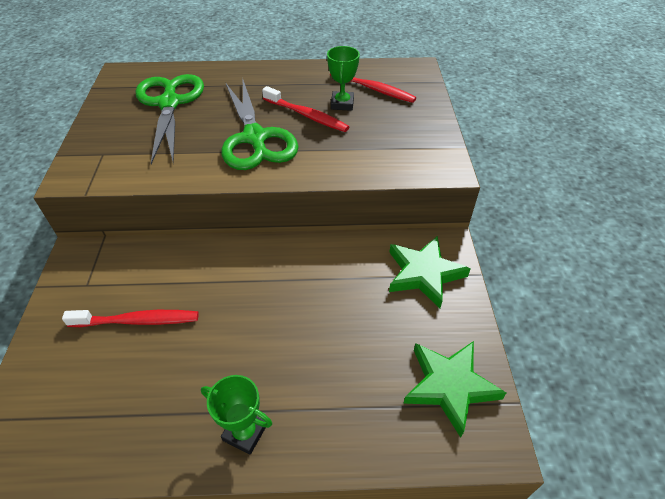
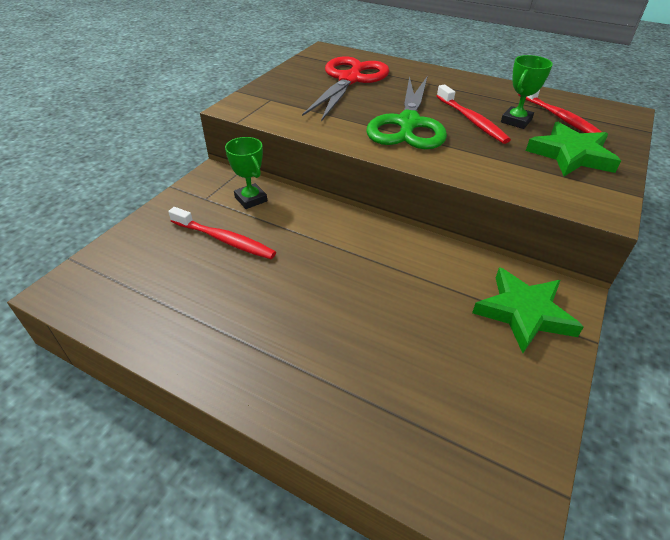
camera: 30 degrees right, 5 degrees down
(169, 103) = (350, 80): green scissors -> red scissors
(245, 432) = (250, 368): green trophy -> green trophy (251, 199)
(449, 386) = (487, 434): green star -> green star (571, 155)

